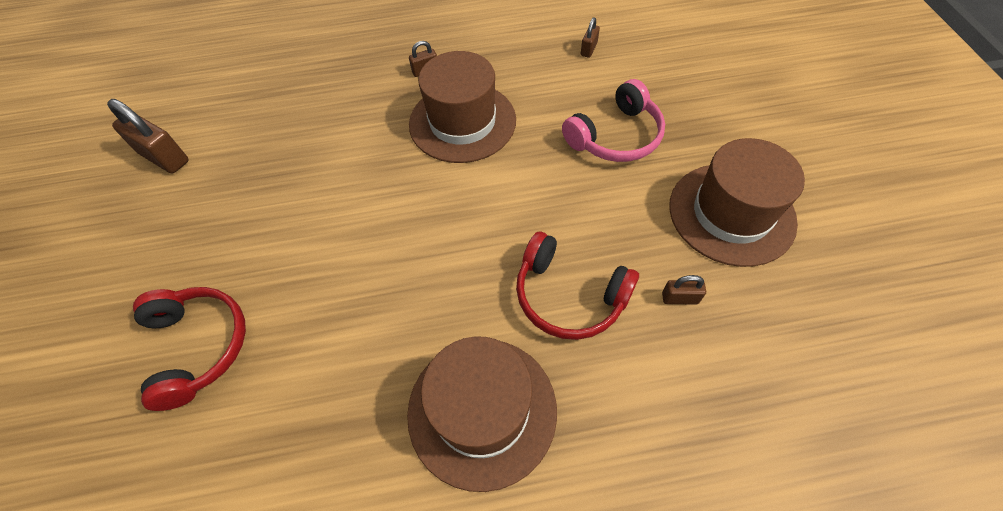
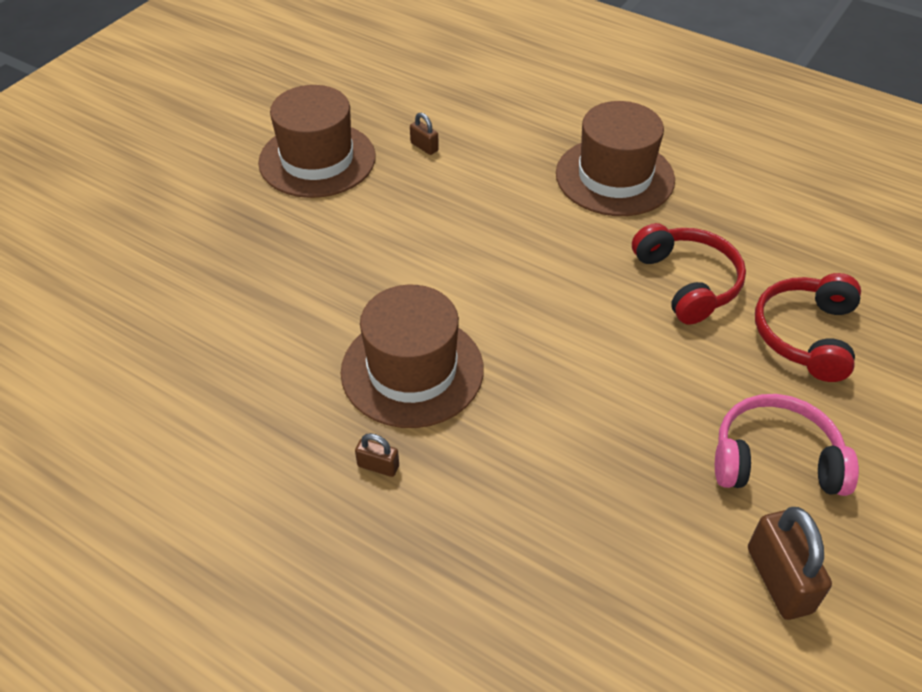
camera: 140 degrees left, 10 degrees down
(569, 296) = (491, 191): red headphones -> red headphones (687, 282)
(588, 49) = (190, 354): brown padlock -> none
(615, 136) = (305, 258): pink headphones -> pink headphones (775, 459)

